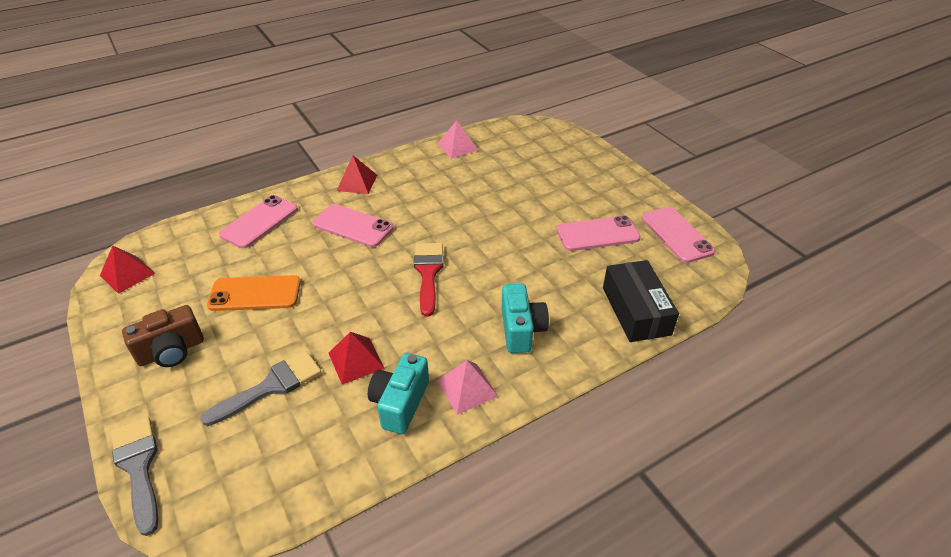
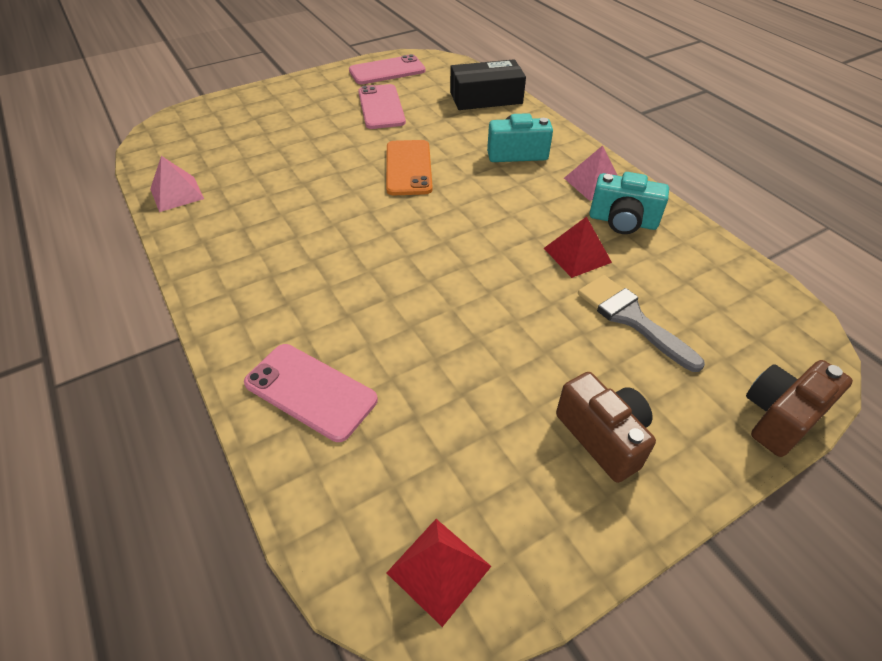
camera: 90 degrees left, 5 degrees up
(138, 467) = (780, 417): grey brush -> brown camera
(255, 294) = (480, 363): orange phone -> orange phone (408, 168)
(353, 226) = (340, 280): pink phone -> none
(357, 182) = (232, 286): red pyramid -> none
(428, 273) = (437, 210): red brush -> none

